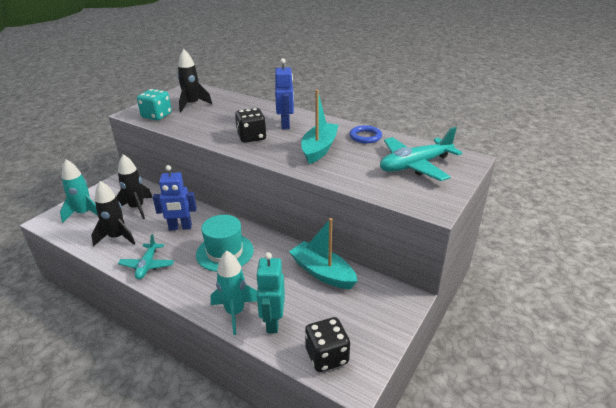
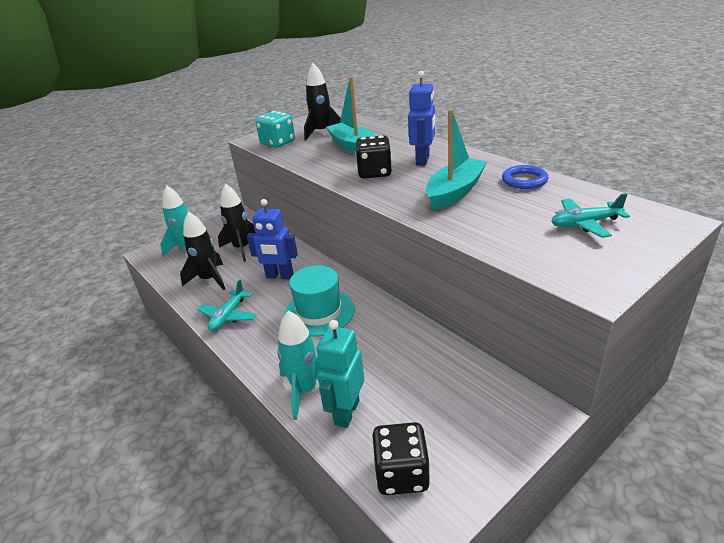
camera: 20 degrees right, 0 degrees up
(322, 272) = (432, 356): turquoise boat -> turquoise boat (353, 147)
(415, 165) = (585, 224): turquoise plane -> turquoise plane, size x0.59

